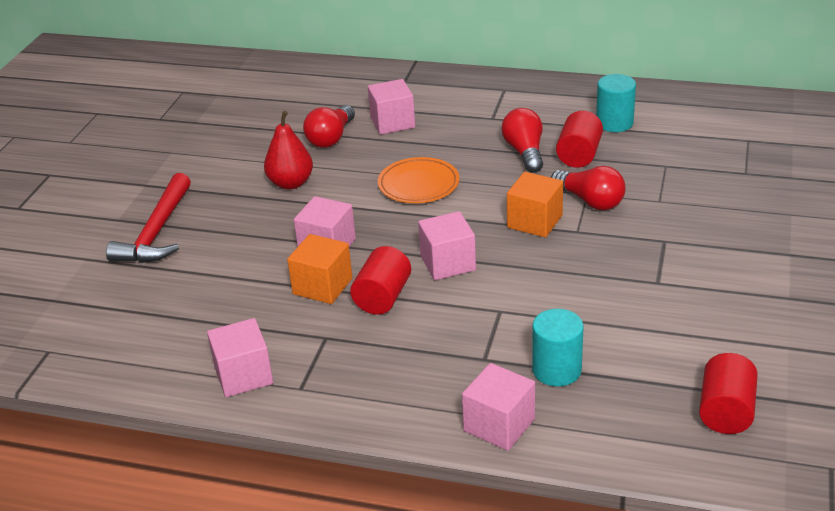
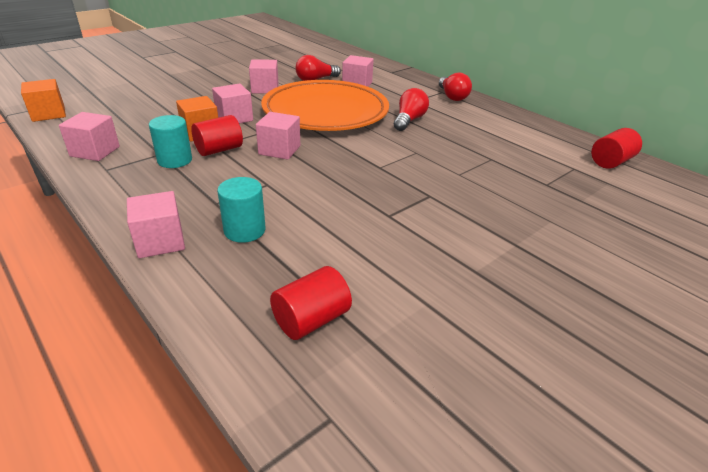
camera: 30 degrees right, 0 degrees up
(157, 232) = (174, 84): red hammer -> none
(291, 183) = (265, 89): red pear -> pink cube
(418, 185) = (325, 112): orange plate -> orange plate, size x2.23
(534, 221) = (361, 152): orange cube -> orange cube (48, 114)
(579, 155) = (440, 133): red cylinder -> red cylinder (611, 162)
(590, 201) = (412, 156): red light bulb -> red light bulb (452, 96)
(614, 123) = (487, 127): turquoise cylinder -> turquoise cylinder (175, 160)

